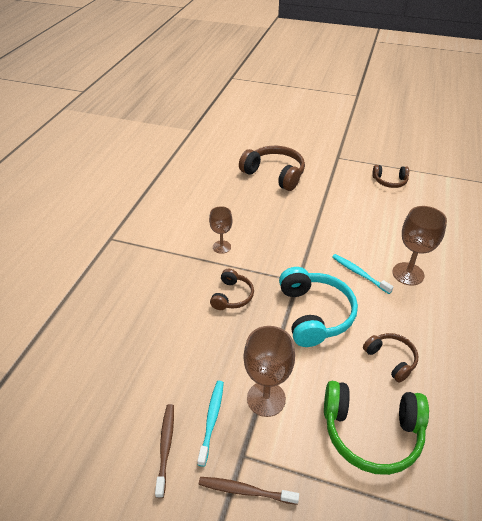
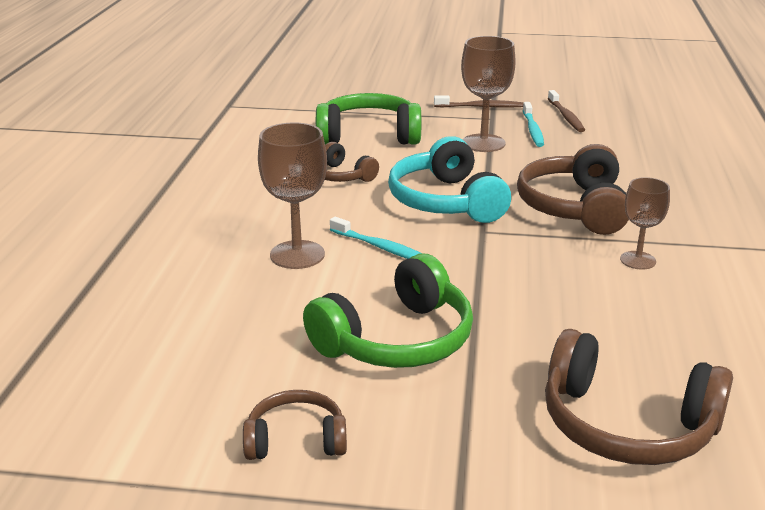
camera: 170 degrees right, 15 degrees down
(232, 296) = (574, 207): brown headphones -> brown headphones, size x1.78
(353, 215) = (397, 340): none -> green headphones

